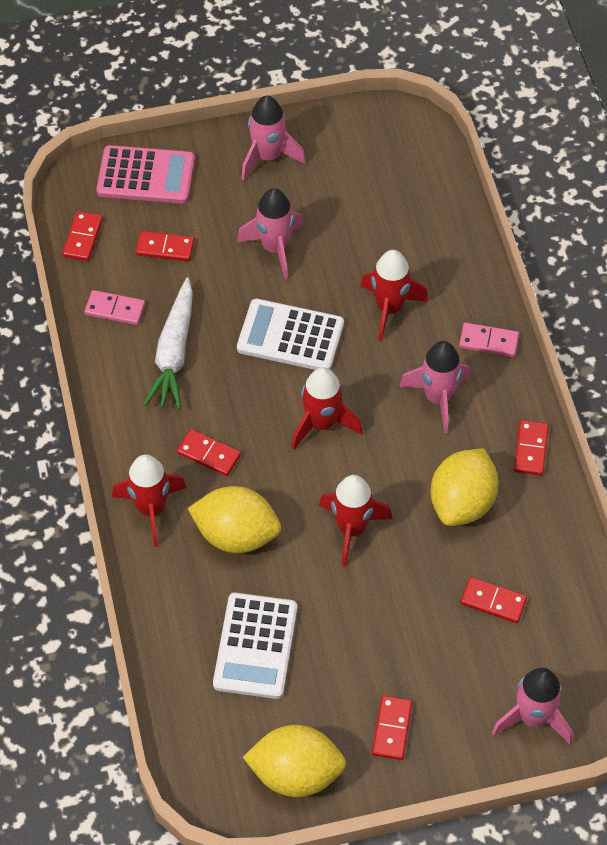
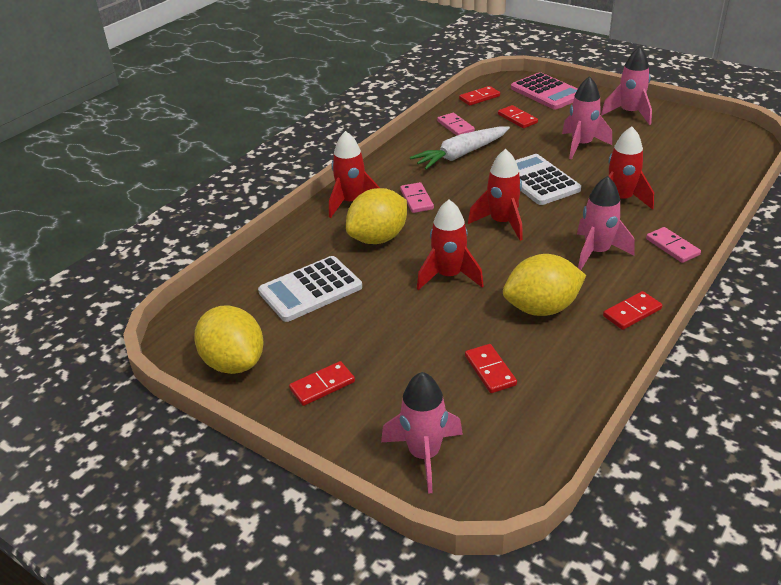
camera: 50 degrees right, 20 degrees down
(208, 454) = (416, 199): red domino -> pink domino
(236, 535) = (378, 238): yellow lemon -> yellow lemon turned 75 degrees clockwise

